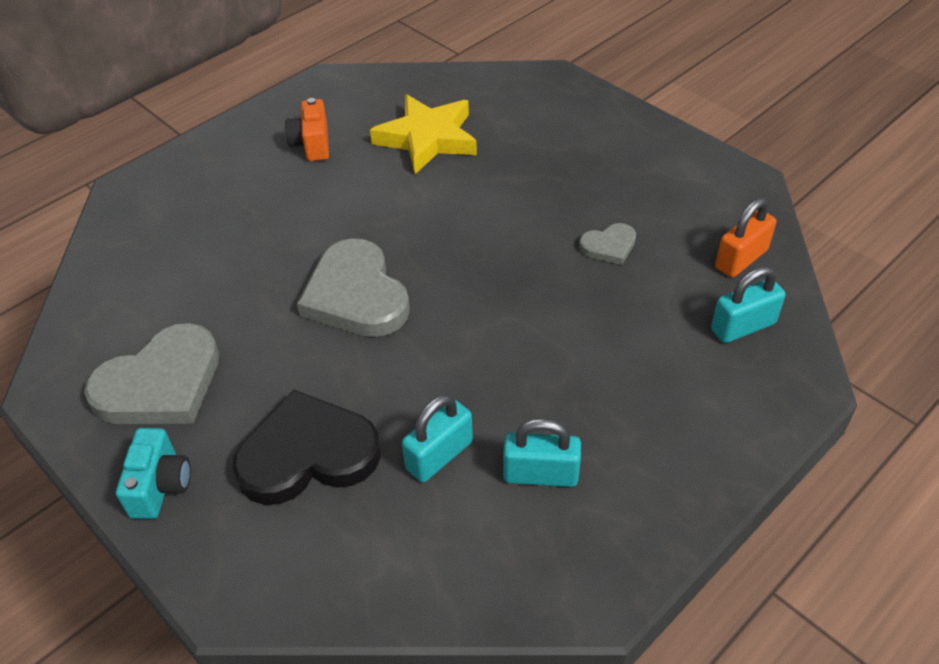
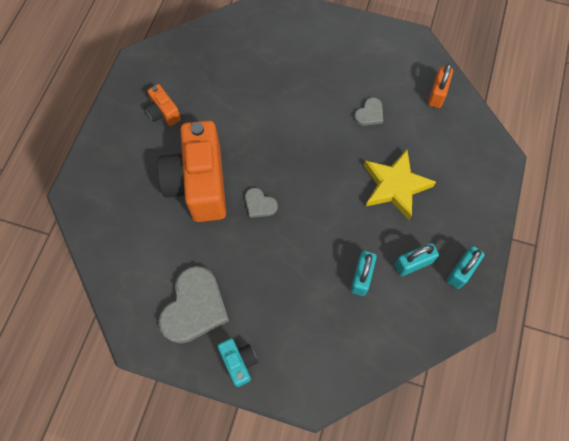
camera: 30 degrees left, 20 degrees up
(292, 238) = (199, 184): none -> orange camera
(308, 454) = (299, 308): black heart -> none
(356, 295) = (259, 204): grey heart -> grey heart, size x0.49
(427, 139) = (228, 80): yellow star -> yellow star (395, 186)
(743, 326) = (458, 136): turquoise padlock -> turquoise padlock (461, 271)

